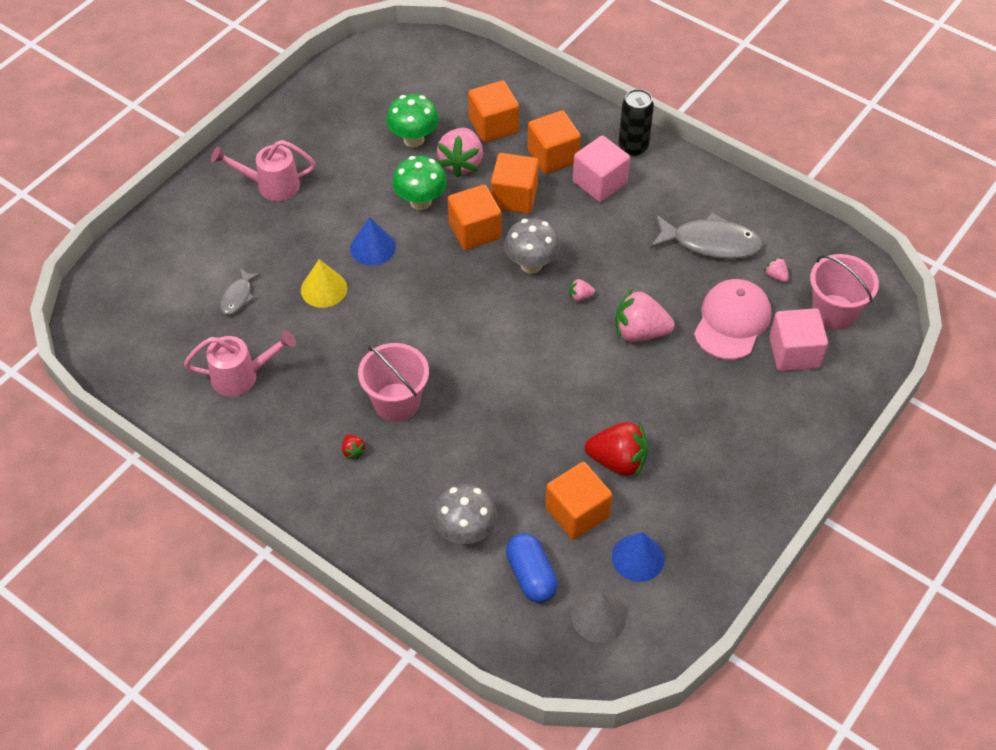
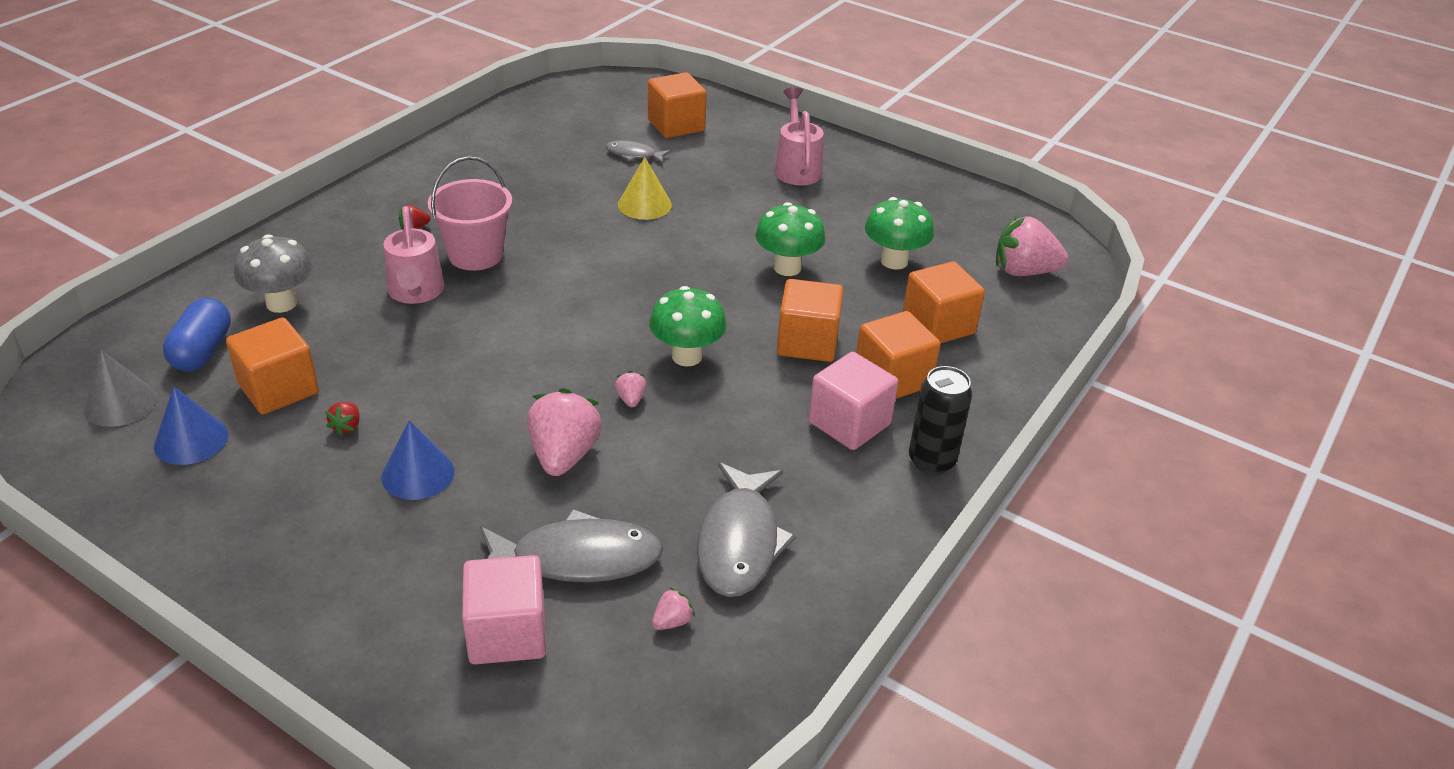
camera: 85 degrees right, 15 degrees down
(242, 376) = (526, 161): pink watering can -> pink watering can (416, 293)
(372, 247) = (708, 235): blue cone -> blue cone (418, 474)
(461, 163) = (861, 299): pink strawberry -> pink strawberry (1024, 271)
(474, 231) = (742, 309): orange cube -> orange cube (676, 125)
(531, 264) = (687, 356): grey mushroom -> green mushroom
(531, 575) = (202, 351): blue capsule -> blue capsule turned 60 degrees counterclockwise
(617, 461) = (347, 427): red strawberry -> red strawberry, size x0.45
(732, 321) = (577, 558): pink cap -> grey fish
(834, 312) = (590, 698): pink bucket -> none

